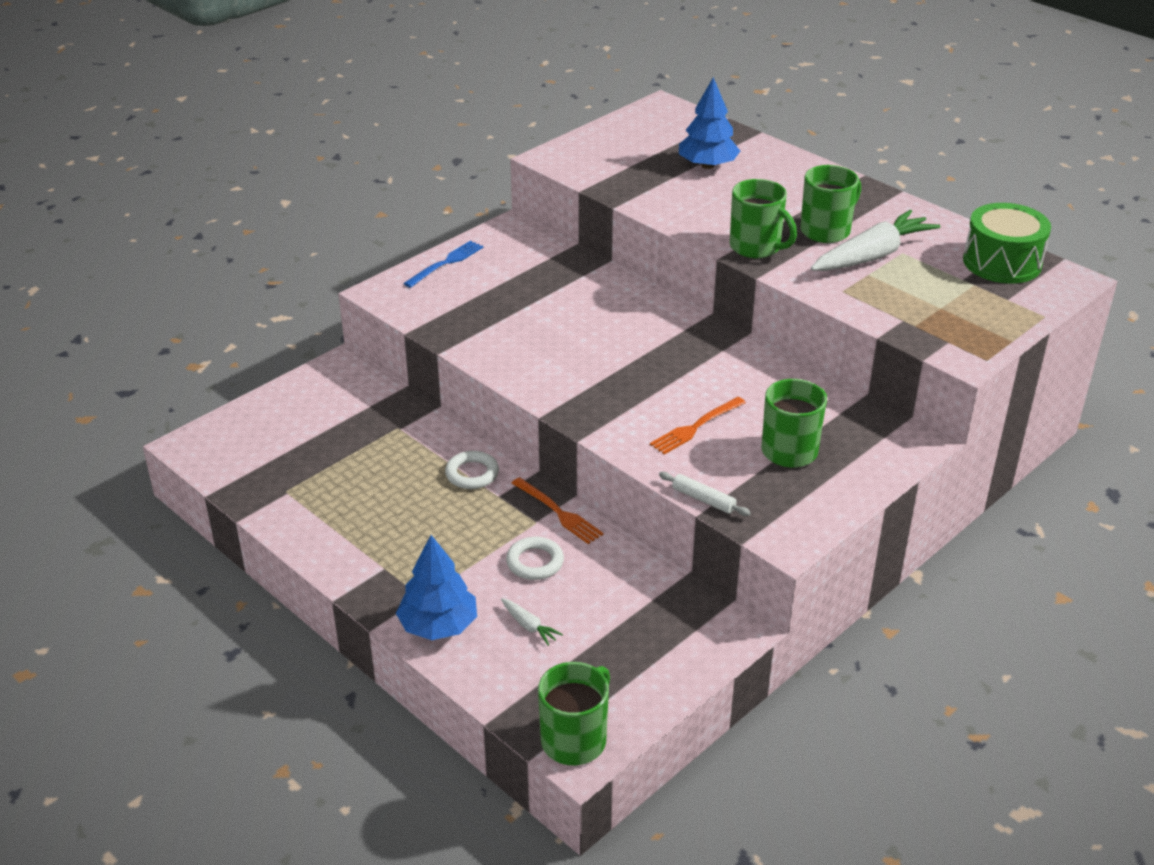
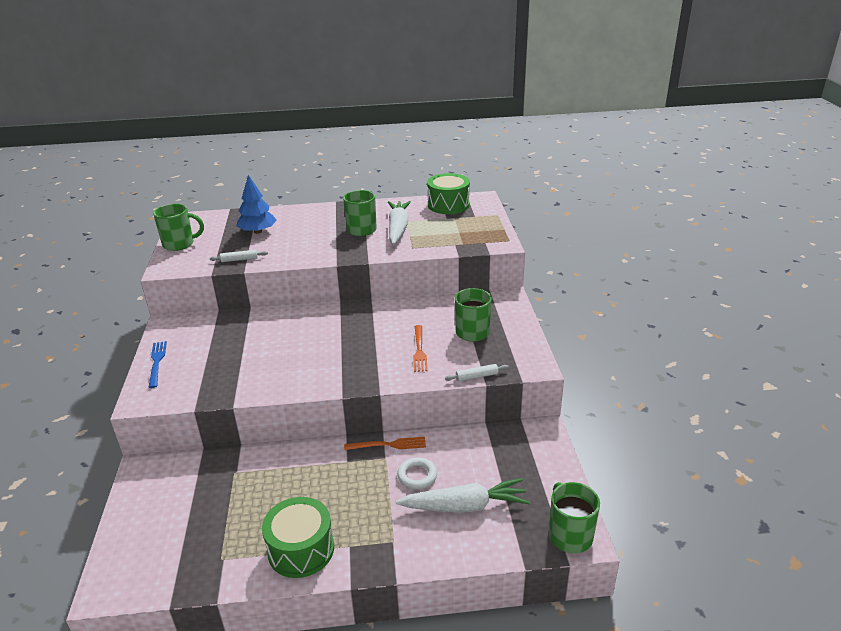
camera: 50 degrees left, 5 degrees down
(347, 536) = (301, 549): none -> green drum
(438, 626) = (425, 547): blue tree -> none
(472, 474) = (315, 462): white ring -> none
(529, 626) = (464, 506): white carrot -> white carrot, size x2.37
(633, 189) = (239, 259): none -> white rolling pin
(756, 247) = (345, 251): green mug -> green mug (179, 244)

